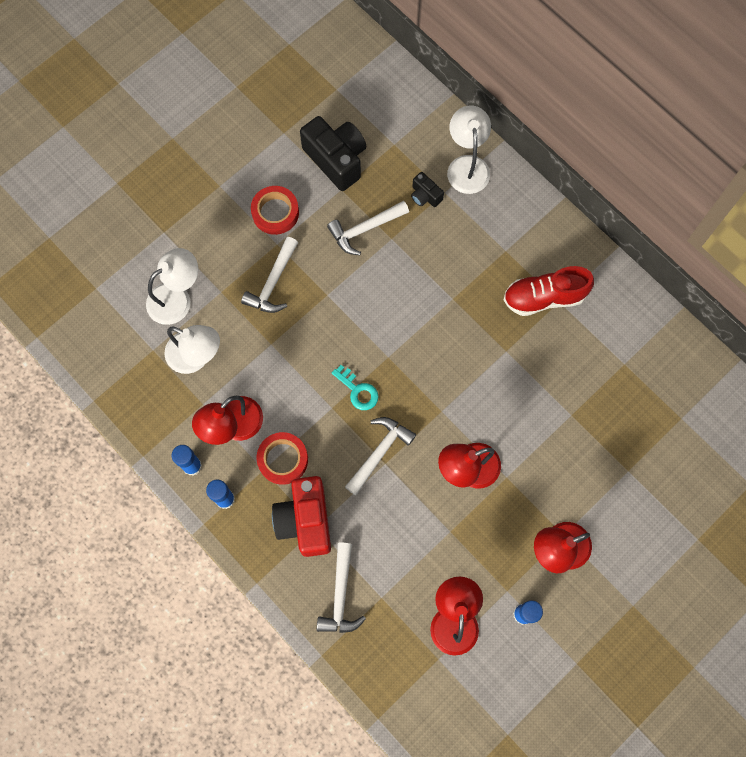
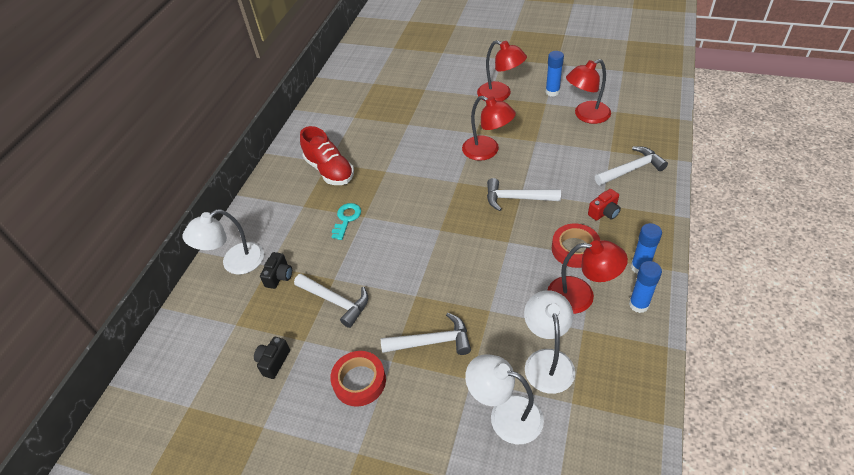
camera: 115 degrees left, 25 degrees down
(305, 520) = (604, 212): red camera -> red camera, size x0.49
(336, 159) = (273, 362): black camera -> black camera, size x0.49
(358, 391) = (481, 233): turquoise key -> turquoise key (346, 219)

